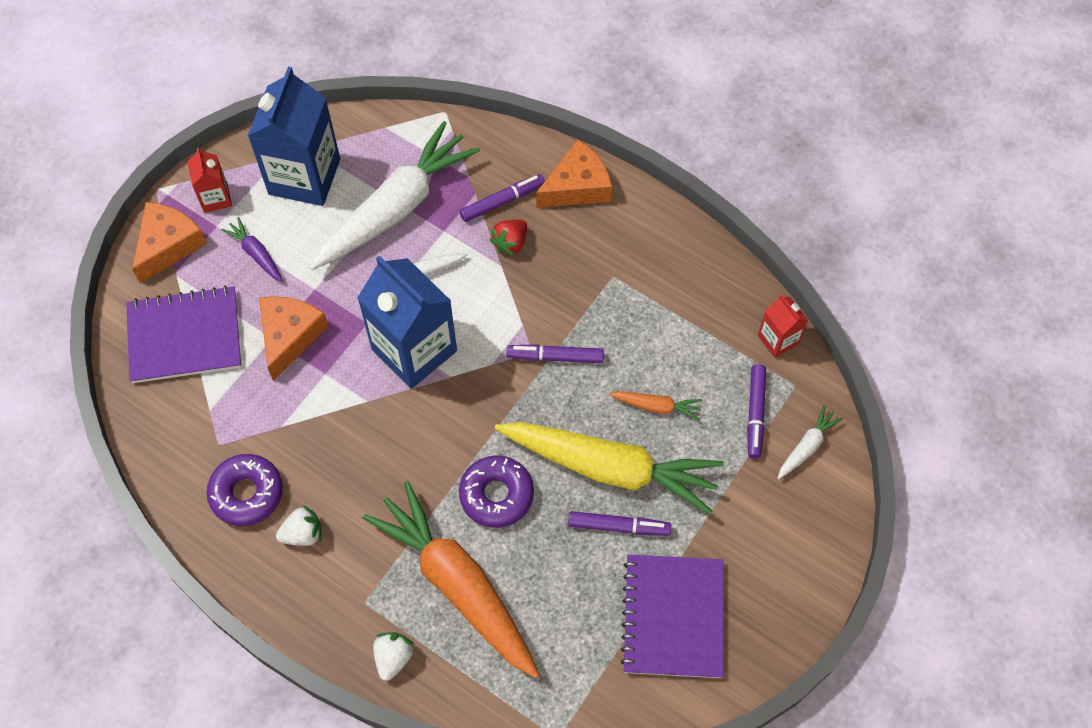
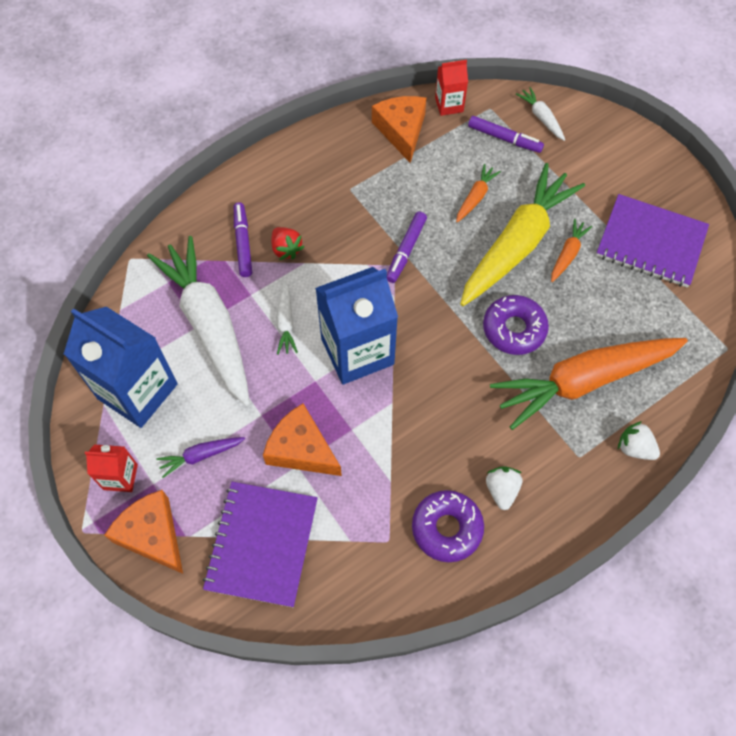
camera: 70 degrees left, 0 degrees up
(577, 186) = (255, 186): orange cheese -> orange cheese (401, 131)
(618, 526) = (567, 254): purple marker -> orange carrot

